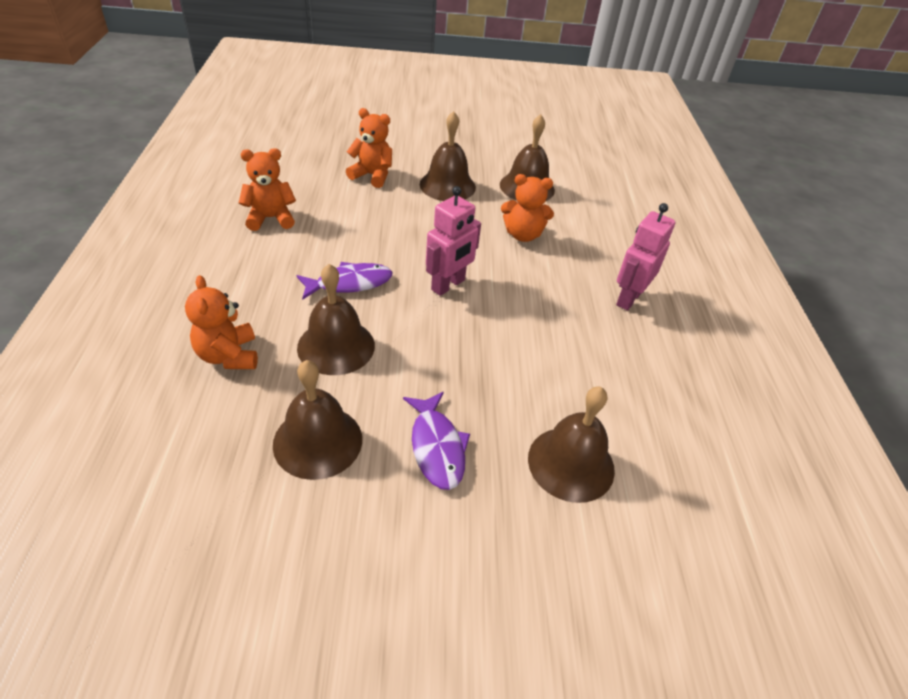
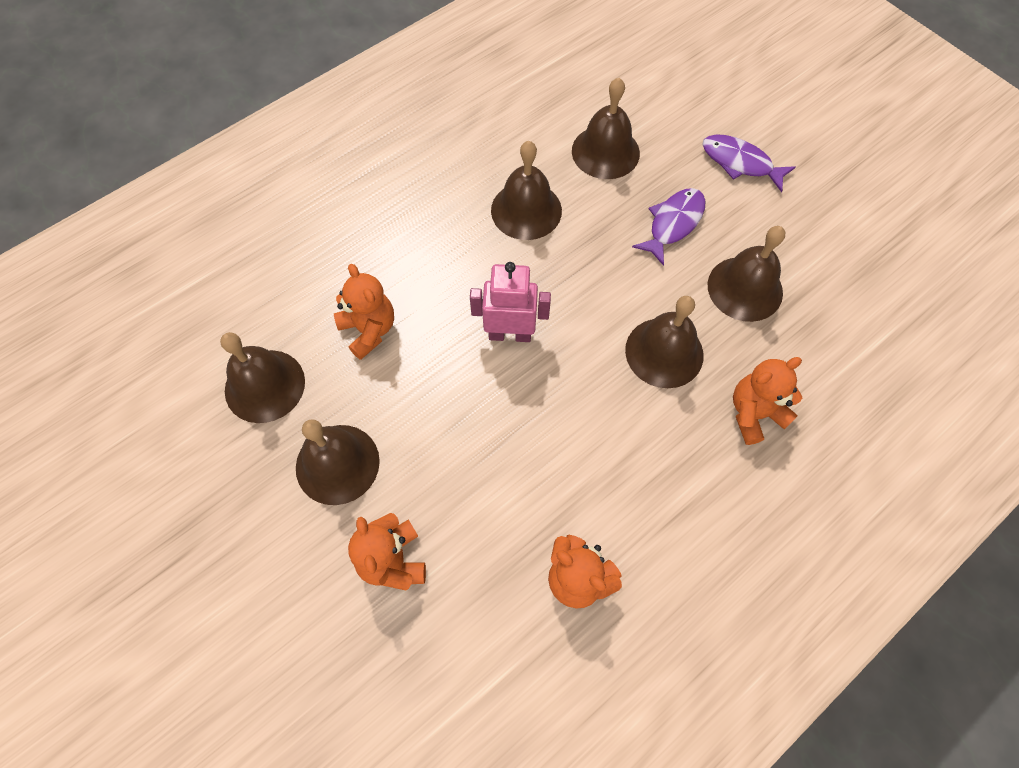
camera: 125 degrees left, 20 degrees up
(229, 356) = (754, 413): orange teddy bear -> orange teddy bear turned 150 degrees counterclockwise
(350, 283) = (589, 409): purple fish -> purple fish (740, 163)
(551, 362) = (526, 210): none -> brown bell
(628, 298) = (392, 202): pink robot -> none

